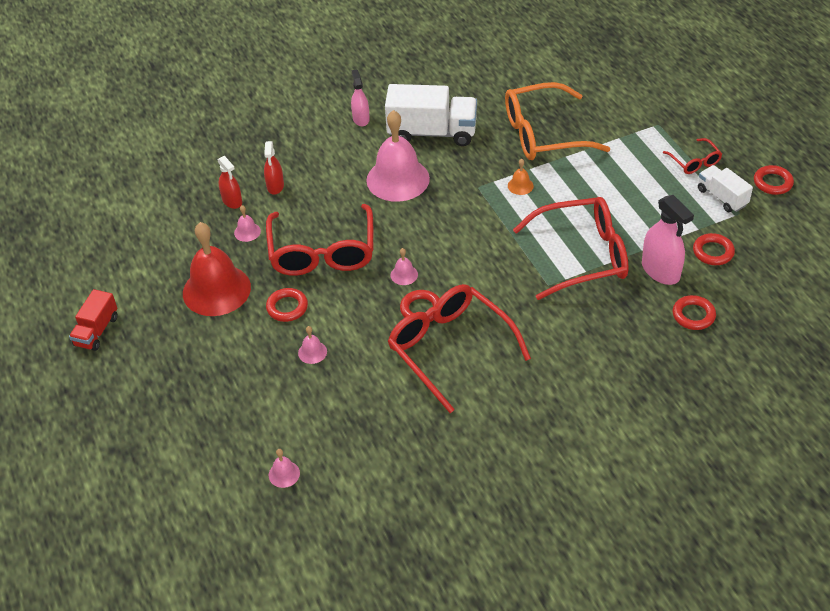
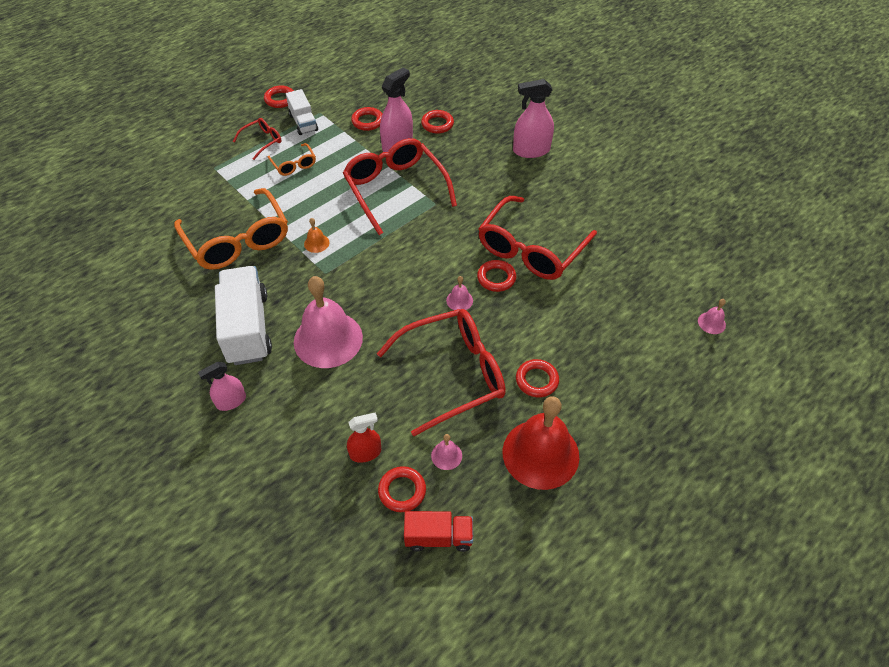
camera: 110 degrees left, 5 degrees up
(96, 331) = (649, 556): red truck -> red truck (438, 537)
(232, 201) = (402, 491): red spray bottle -> red ring
(312, 352) = (580, 342): pink bell -> none
(618, 396) = (531, 150): none -> pink spray bottle
(647, 182) = (294, 165): none -> orange glasses
(722, 197) = (303, 123): white truck -> white truck turned 60 degrees counterclockwise

